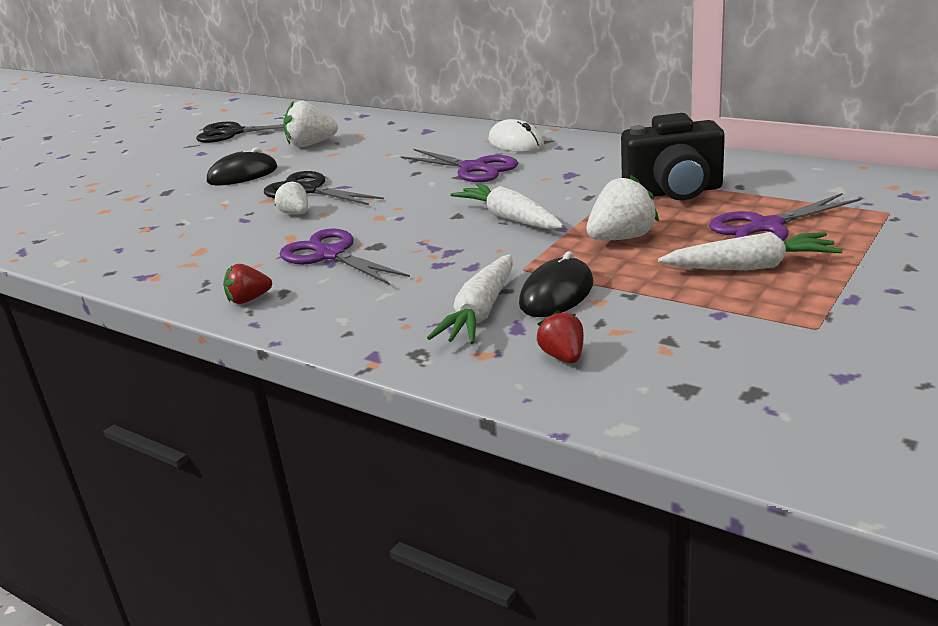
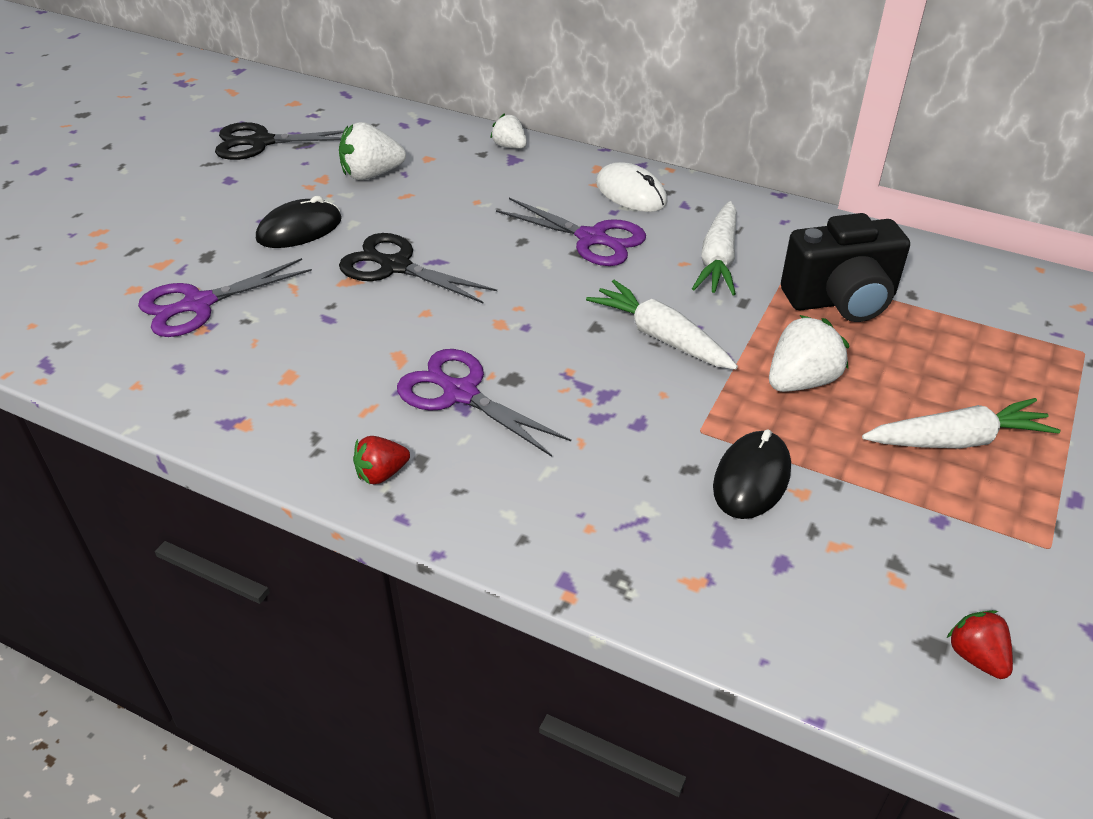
camera: 10 degrees left, 15 degrees up
(295, 213) = (392, 311): white strawberry -> white strawberry (510, 146)
(480, 312) = (671, 508): white carrot -> white carrot (718, 259)
(563, 357) = (787, 589): red strawberry -> red strawberry (976, 657)
(766, 227) = (958, 370): purple scissors -> purple scissors (199, 304)

